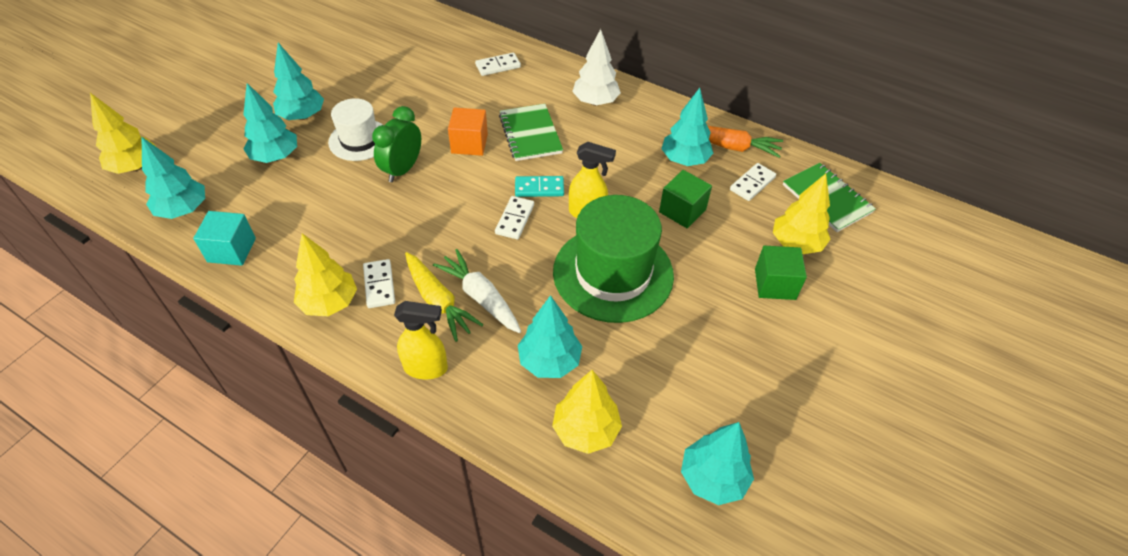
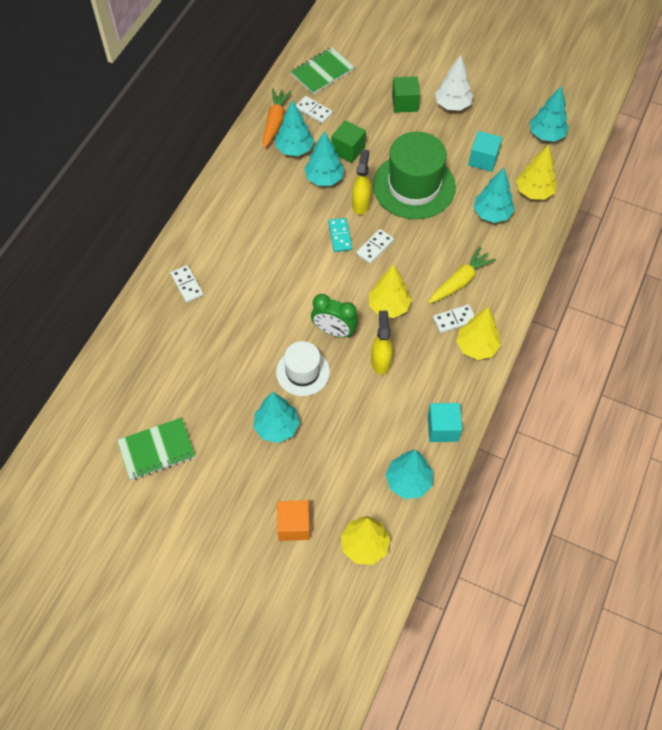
camera: 95 degrees left, 10 degrees up
(275, 157) = (333, 432): turquoise tree -> turquoise tree (324, 178)
(426, 368) = (513, 278): yellow spray bottle -> yellow spray bottle (380, 361)
(469, 144) = (296, 290): orange cube -> orange cube (294, 525)
(480, 297) = (451, 257): white carrot -> none
(514, 219) = (375, 247): white domino -> white domino turned 60 degrees counterclockwise
(530, 134) = (278, 249): green notebook -> green notebook (157, 450)
(595, 102) = (231, 208): white tree -> white tree (452, 105)
(659, 369) = (483, 159): none -> turquoise cube
(796, 244) = (368, 91): yellow tree -> yellow tree (388, 306)

